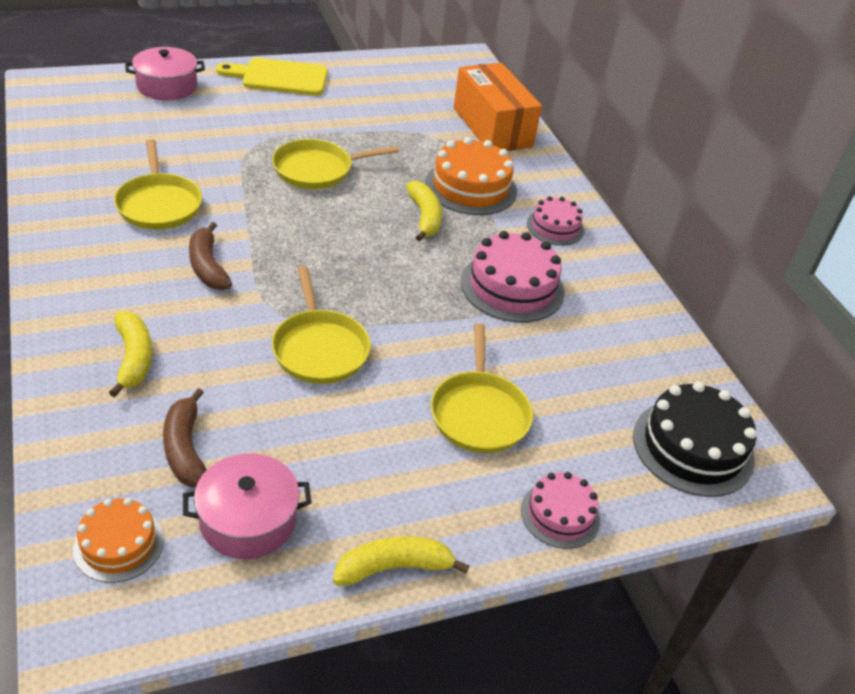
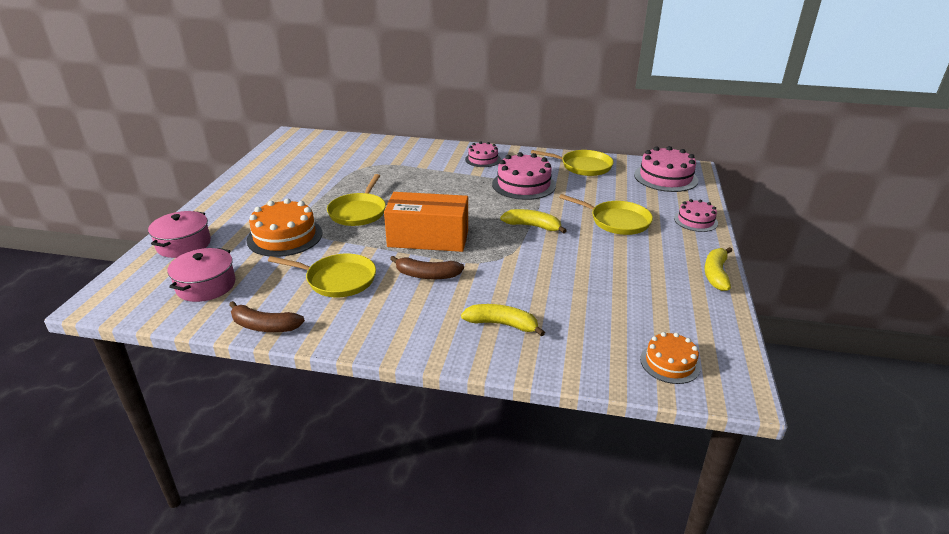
camera: 55 degrees left, 10 degrees down
(185, 449) = (599, 321): brown banana -> brown banana (264, 326)
(248, 520) = (667, 311): pink pot -> pink pot (206, 285)
(280, 77) = (232, 198): yellow cutting board -> none
(320, 348) = (536, 254): yellow pan -> yellow pan (583, 166)
(424, 217) = (441, 191): yellow banana -> yellow banana (532, 226)
(471, 187) = (425, 171): orange cake -> orange cake (285, 236)
(492, 127) = (373, 149): orange box -> orange box (428, 238)
(693, 447) = (665, 177): black cake -> pink cake

